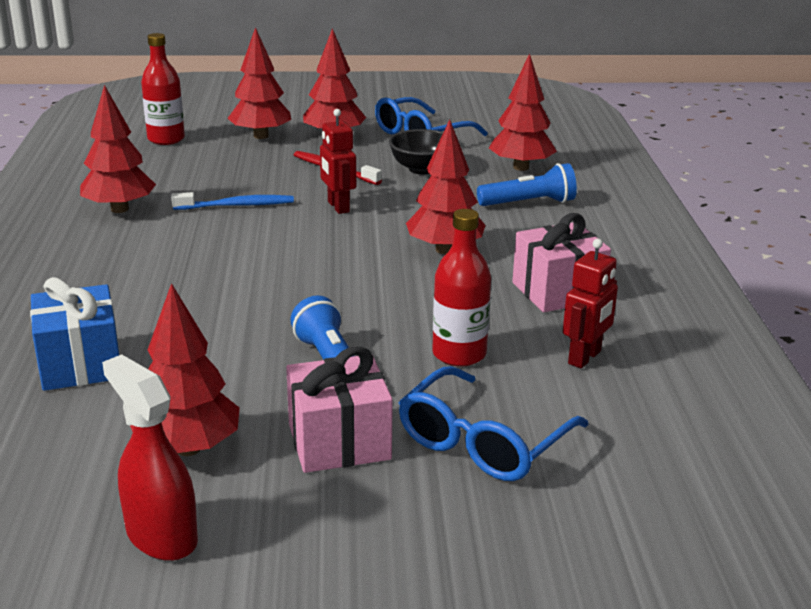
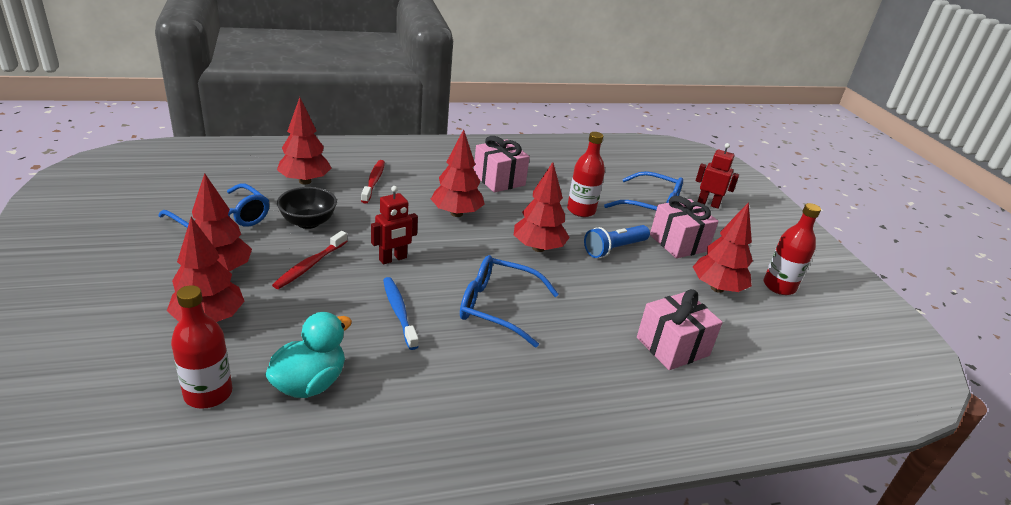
camera: 105 degrees left, 5 degrees up
(80, 364) = (672, 346): blue gift -> pink gift
(119, 209) = (419, 386): red tree -> red tree (538, 248)
(154, 169) = (310, 383): none -> turquoise duck
(161, 536) = (779, 286): red spray bottle -> red bottle
(221, 256) = (497, 307): none -> blue glasses
(529, 203) = (373, 181): blue flashlight -> red toothbrush
(585, 358) = (565, 177): red robot -> red robot (708, 204)

